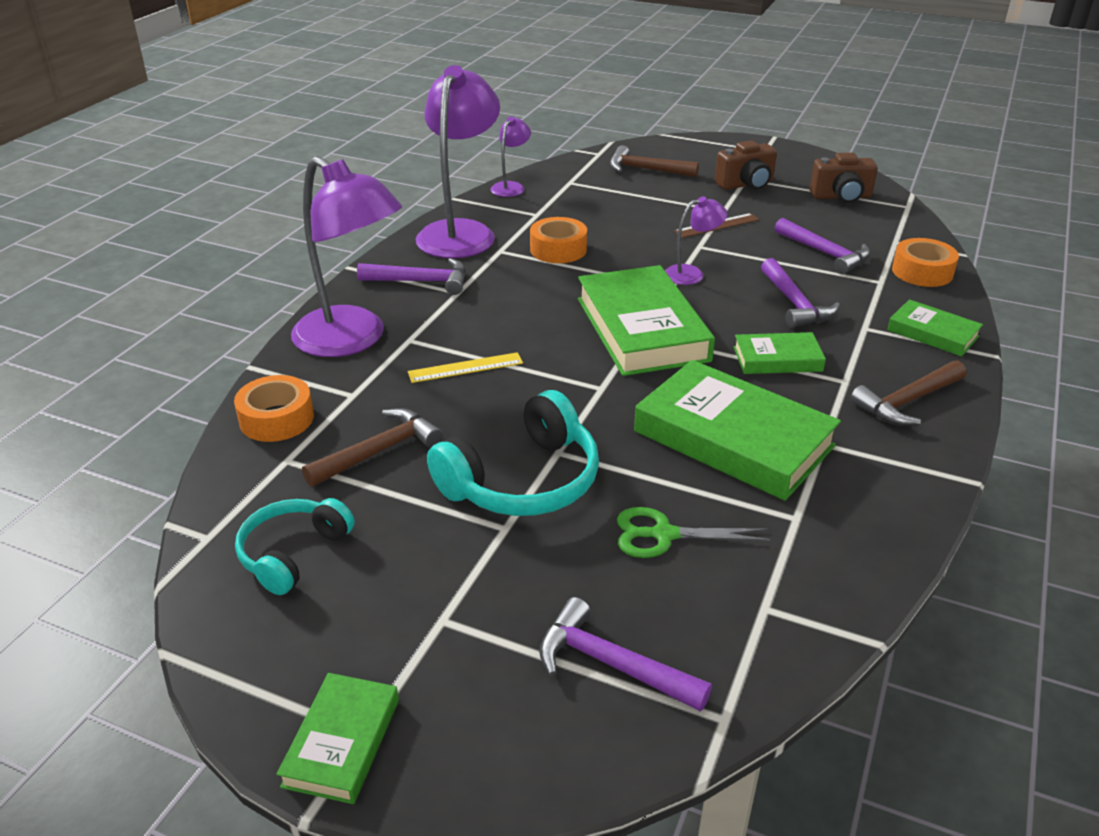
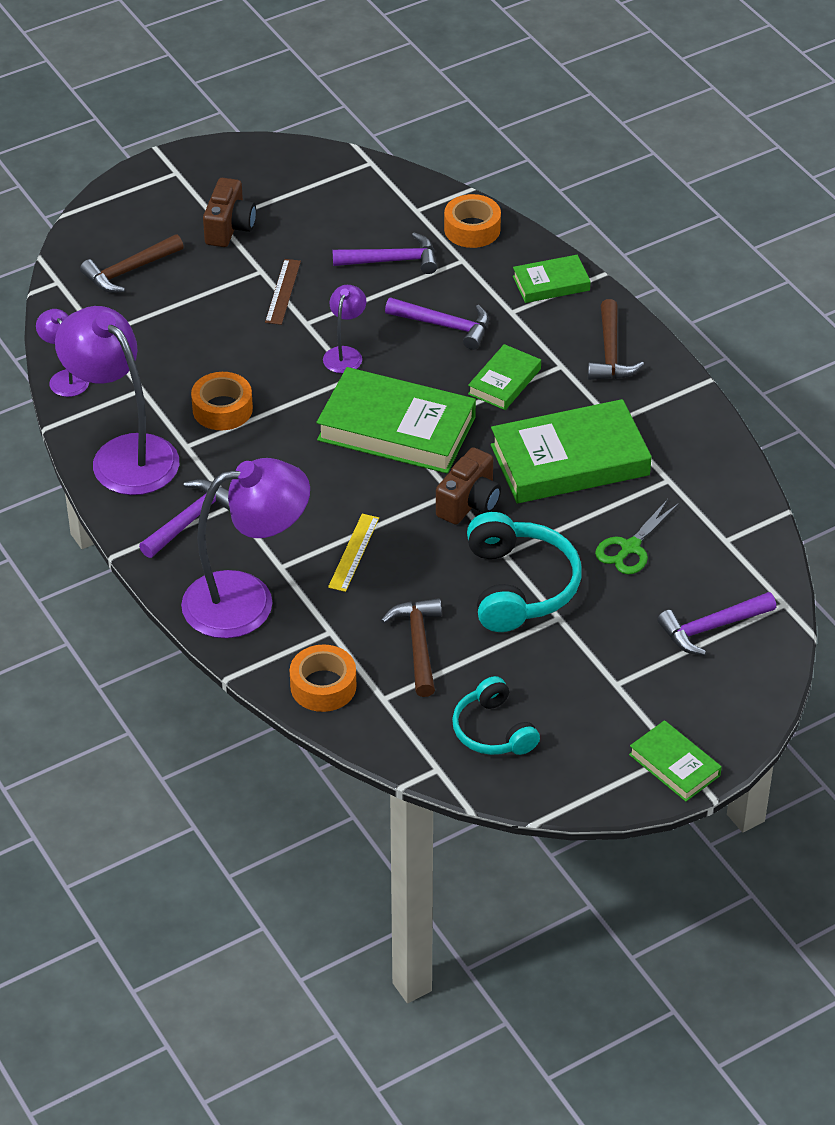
camera: 55 degrees left, 10 degrees up
(841, 197) = (314, 188): brown camera -> brown camera (469, 503)

